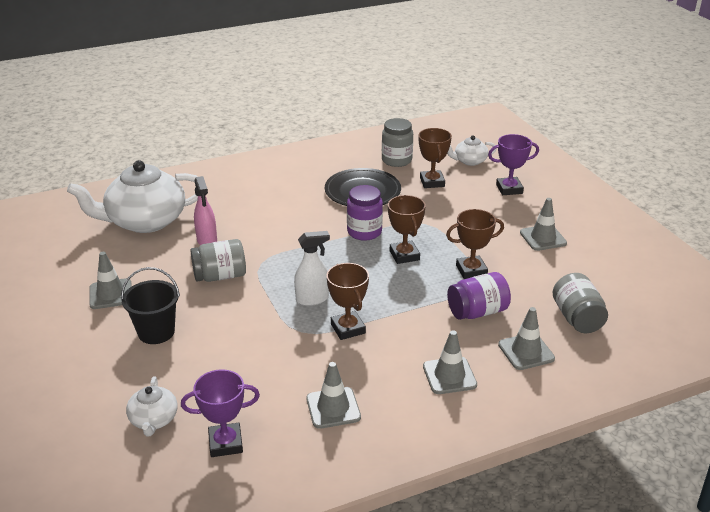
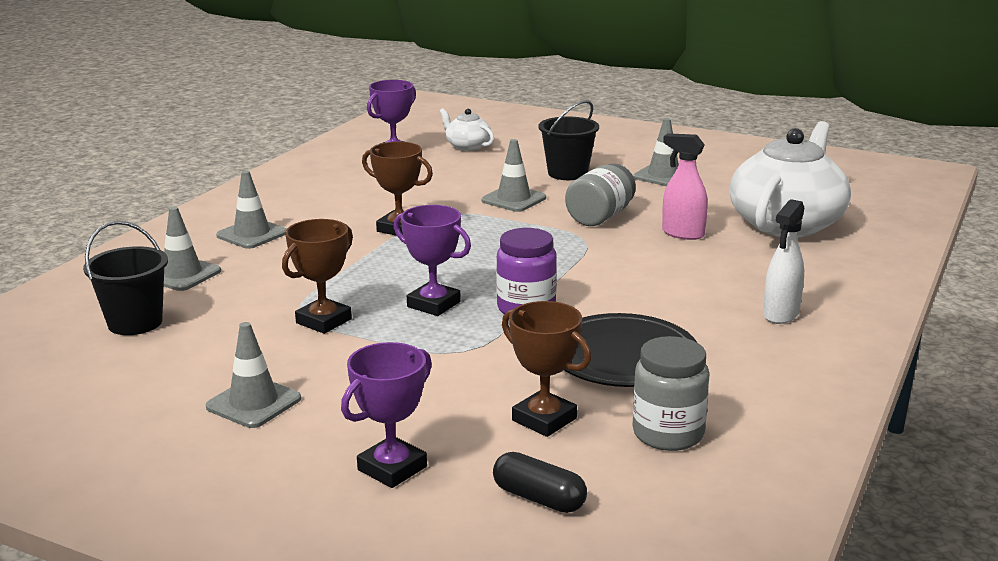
camera: 140 degrees right, 10 degrees down
(312, 299) = (473, 234): white spray bottle -> white spray bottle (780, 314)
(333, 408) = (337, 188): grey traffic cone -> grey traffic cone (514, 199)
(404, 255) = (433, 304): brown trophy -> purple trophy
(469, 161) = (539, 498): white teapot -> black capsule
(477, 312) = (272, 286): purple jar -> none
(577, 318) = (135, 323): grey jar -> black bucket

